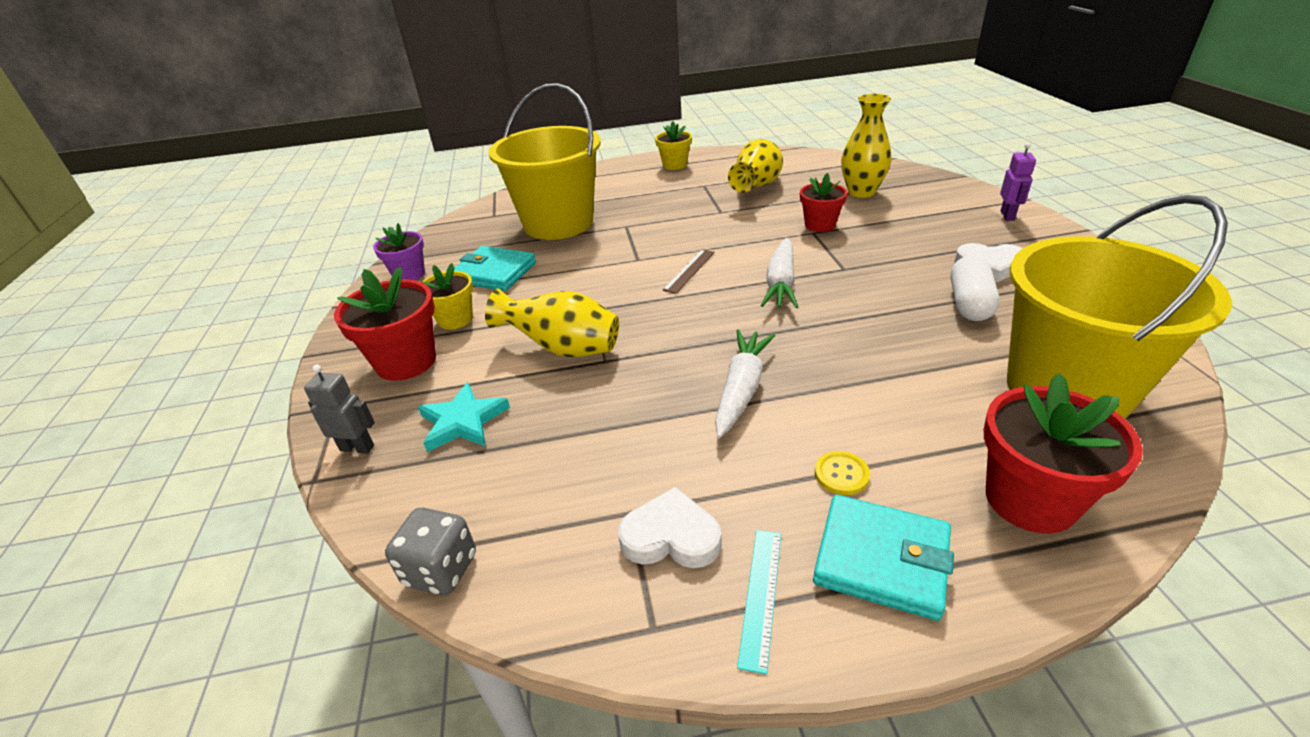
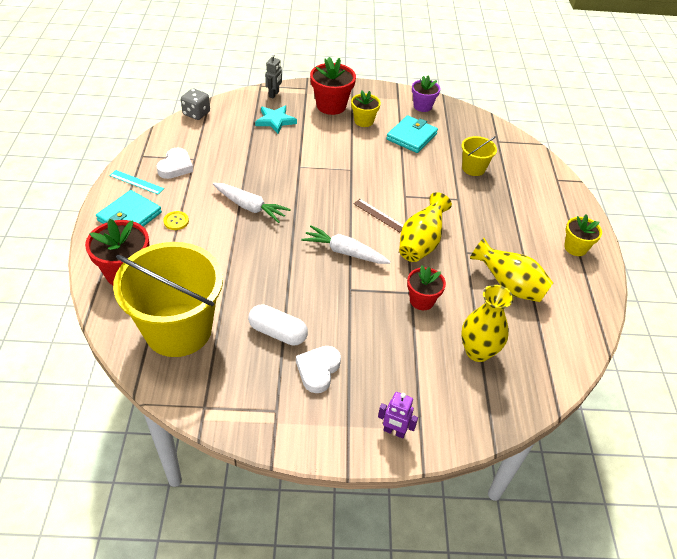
camera: 95 degrees right, 10 degrees up
(558, 223) = (473, 168): yellow bucket -> yellow bucket, size x0.45
(563, 349) = (316, 154): yellow vase -> yellow vase (421, 243)

